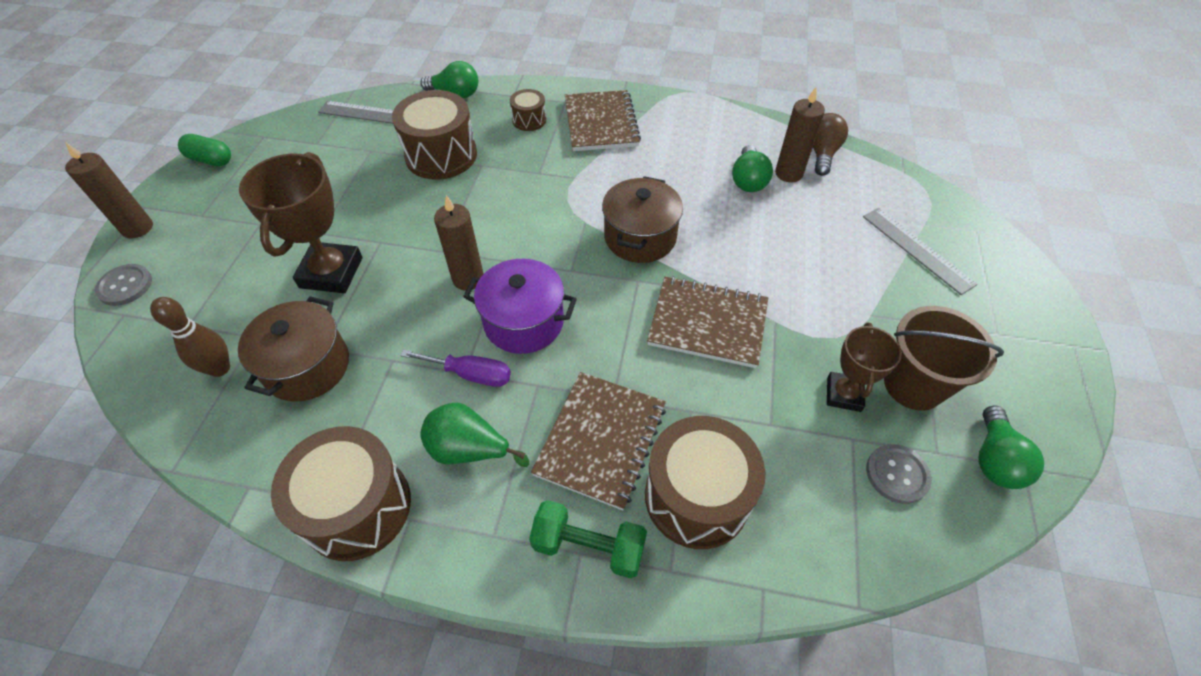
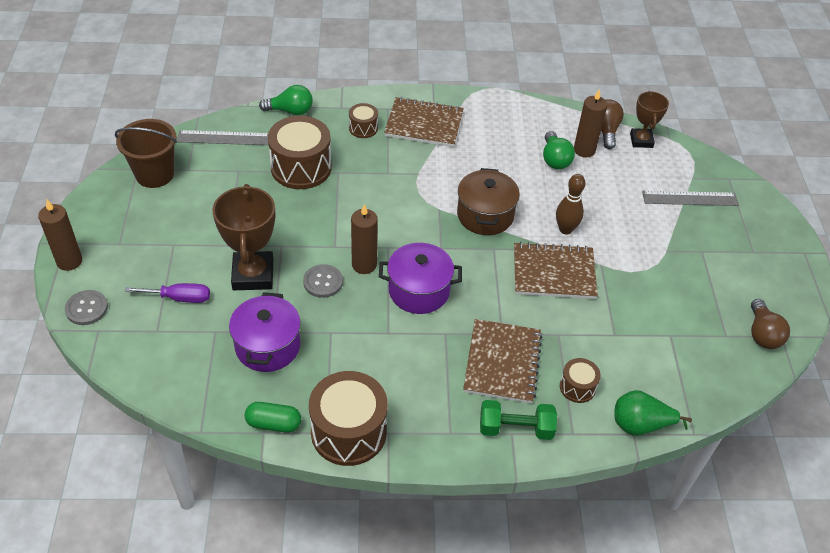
camera: 15 degrees left, 5 degrees down
(211, 160) = (101, 195): green capsule -> green capsule (273, 423)
(220, 368) = (200, 358): brown bowling pin -> brown bowling pin (565, 229)
(307, 366) = (267, 346): brown pot -> purple pot
(469, 449) = (412, 383): green pear -> green pear (640, 425)
(470, 374) = (393, 333): purple screwdriver -> purple screwdriver (179, 298)
(601, 123) = (424, 124): brown notebook -> brown notebook turned 60 degrees counterclockwise
(697, 496) = (577, 387): brown drum -> brown drum, size x0.50
(843, 394) = (659, 307): brown trophy -> brown trophy (641, 140)
(897, 474) = (703, 353): grey button -> grey button (323, 282)
(913, 385) = (703, 294): brown bucket -> brown bucket (154, 174)
(917, 249) = (690, 198): grey ruler -> grey ruler turned 45 degrees counterclockwise
(994, 459) = (762, 334): green light bulb -> brown light bulb

